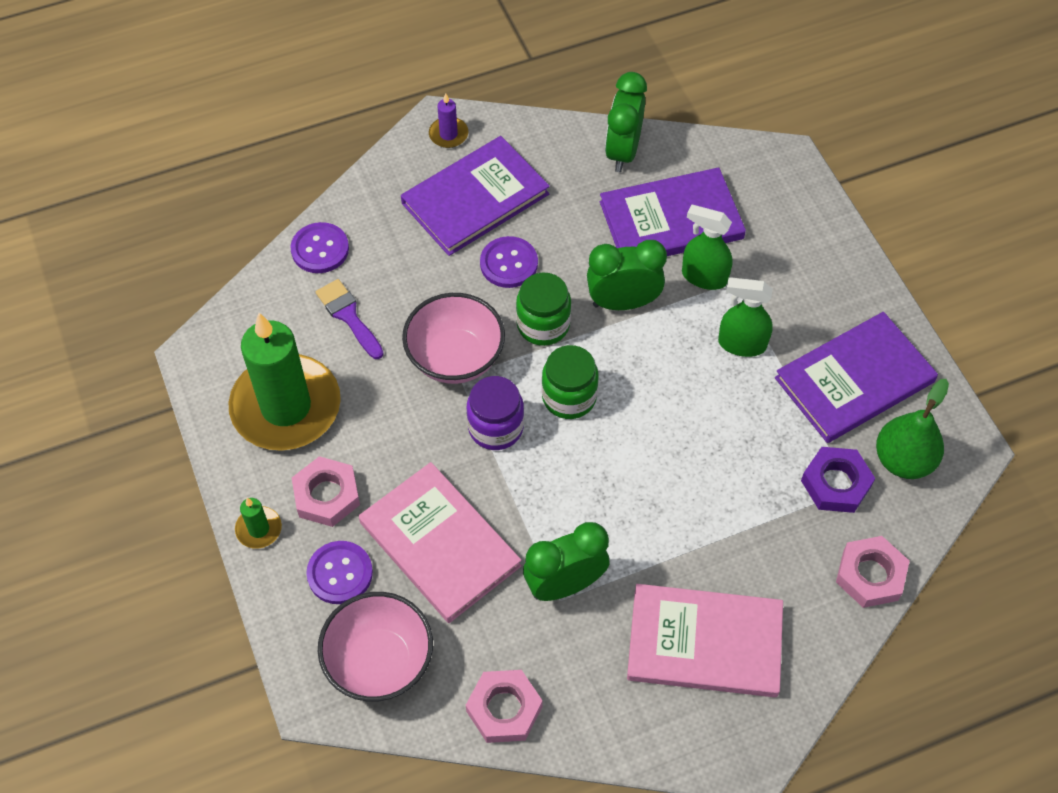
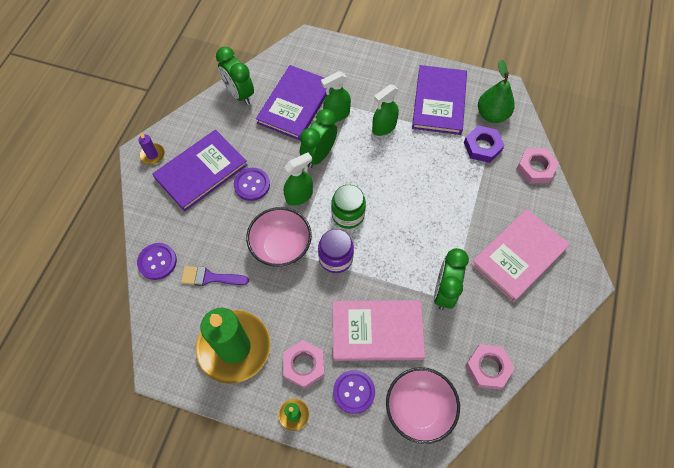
camera: 50 degrees left, 5 degrees up
(475, 198) = (201, 171): purple book -> purple book turned 45 degrees clockwise
(543, 325) = (299, 196): green jar -> green spray bottle

